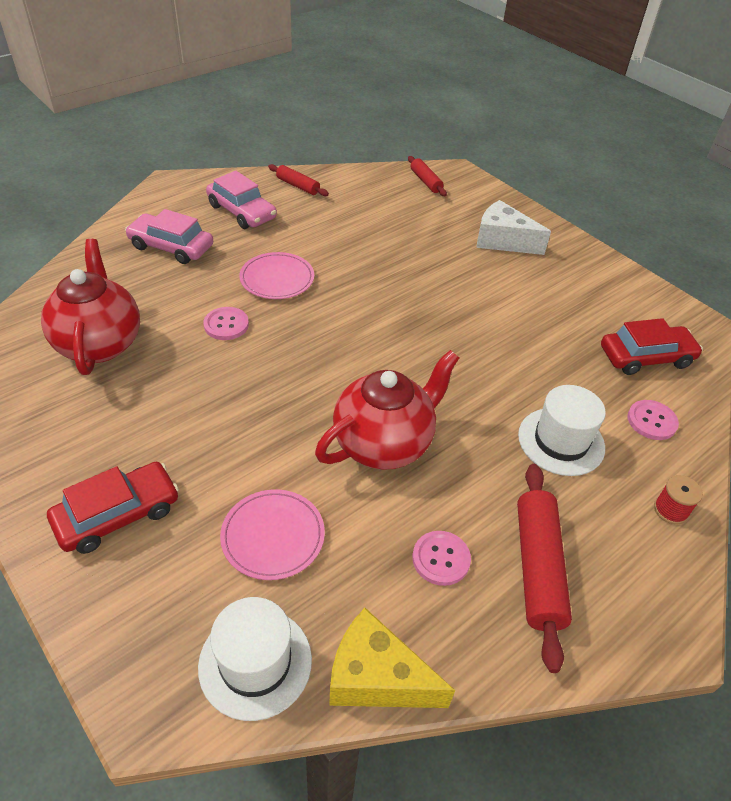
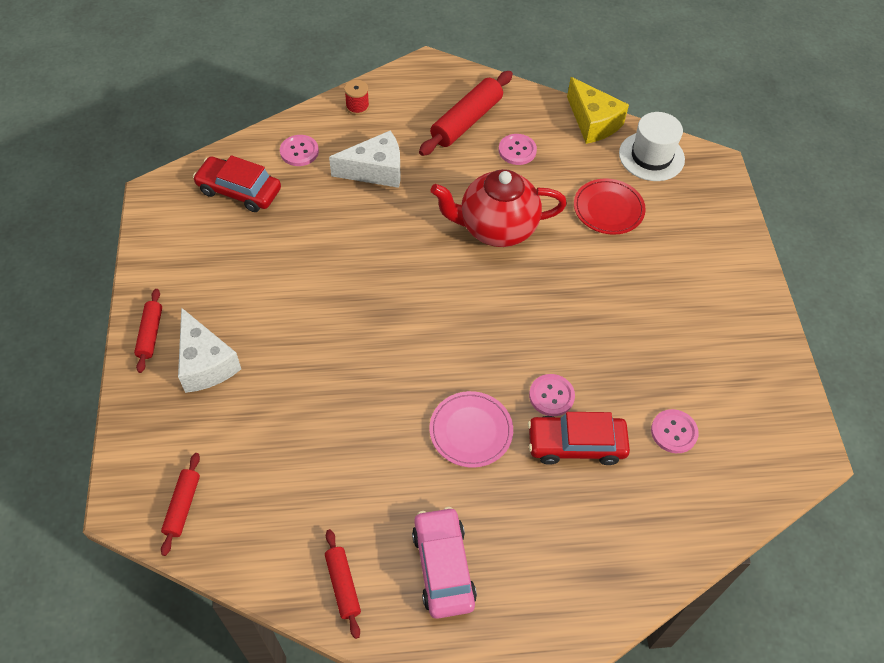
camera: 145 degrees left, 10 degrees up
(100, 343) = (674, 432): red teapot -> pink button
(118, 515) = (702, 269): red car -> red car (576, 444)
(171, 247) = (555, 542): pink car -> none
(273, 536) = (608, 209): pink plate -> red plate
(559, 240) = (150, 334): none -> red rolling pin
(561, 441) = (375, 171): white hat -> white cheese

